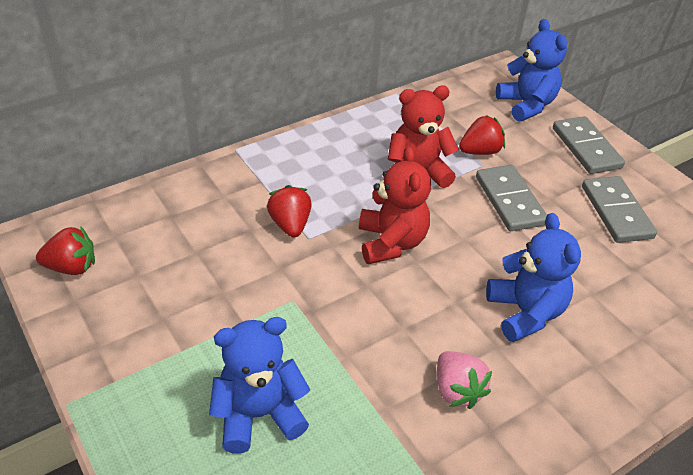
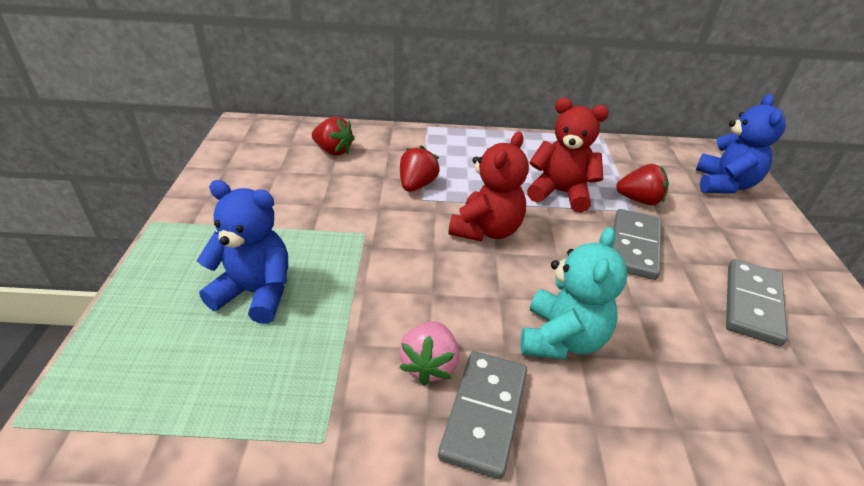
camera: 35 degrees right, 5 degrees down
(72, 267) = (246, 150): red strawberry -> red strawberry (333, 151)
(525, 312) = (562, 339): blue teddy bear -> turquoise teddy bear
(586, 148) = (764, 239): grey domino -> grey domino (484, 414)

